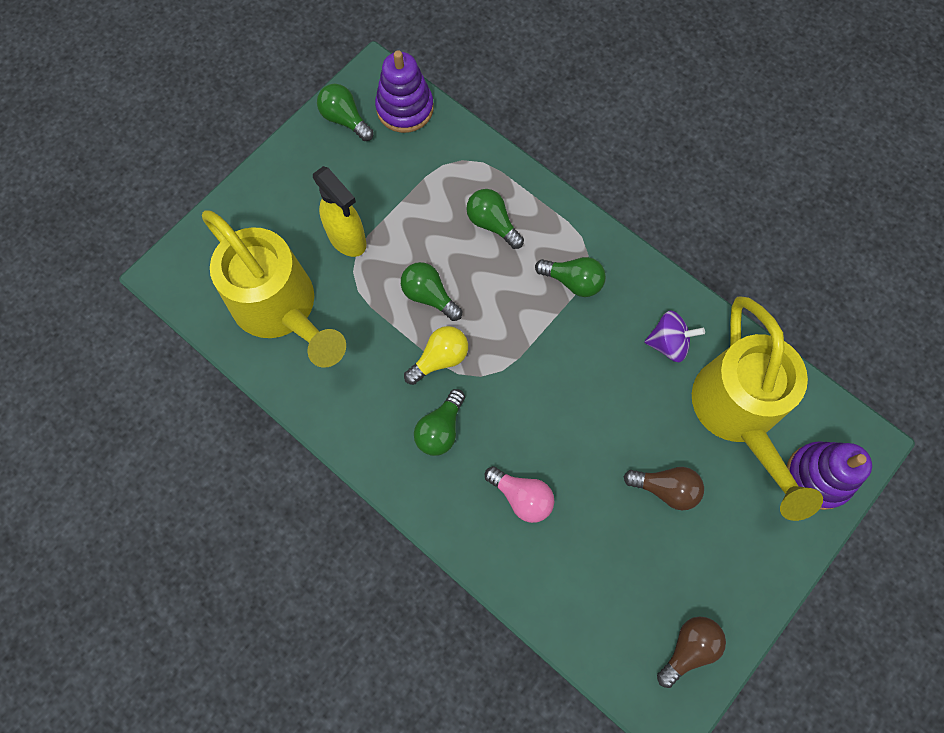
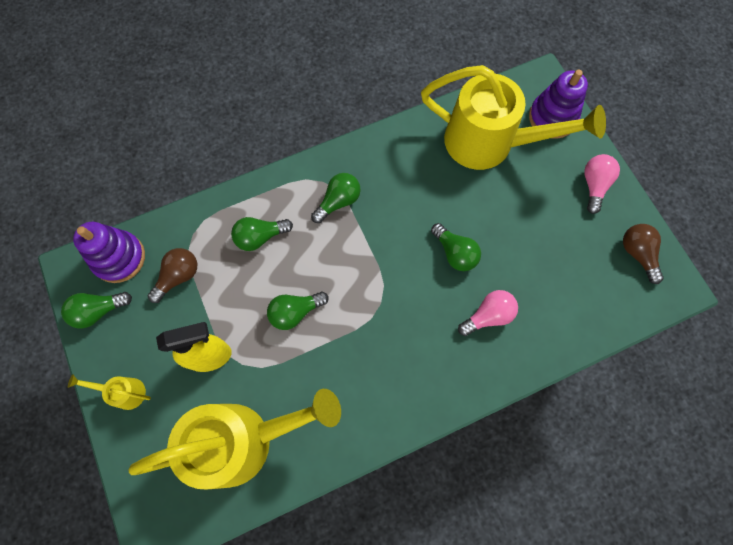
camera: 65 degrees left, 0 degrees up
(280, 182) = (124, 392): none -> yellow watering can
(440, 359) = (352, 327): yellow light bulb -> none
(440, 429) = (409, 352): green light bulb -> green light bulb (455, 253)
(665, 488) = (522, 214): brown light bulb -> brown light bulb (178, 276)
(668, 343) = (418, 161): purple spinning top -> none
(752, 562) = (594, 185): none -> pink light bulb

